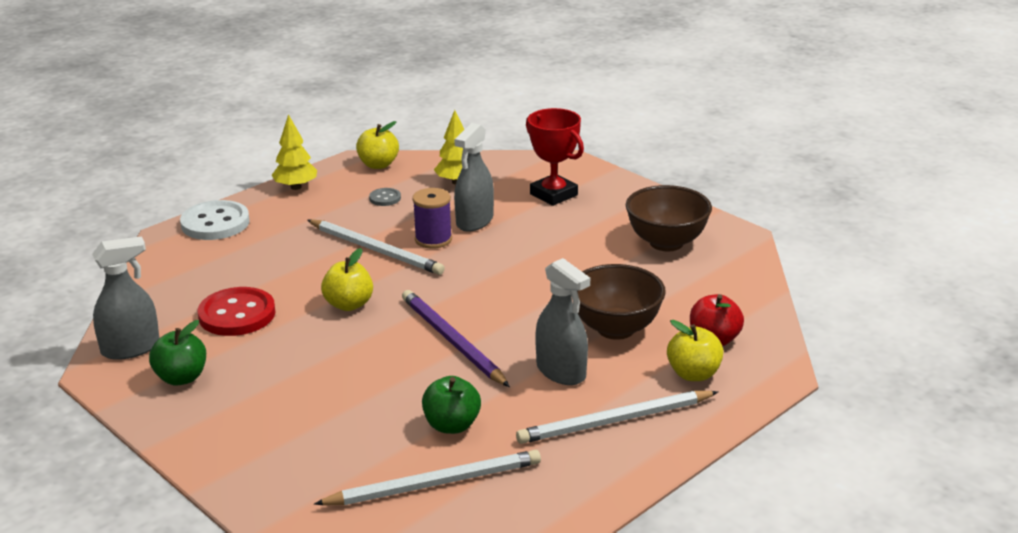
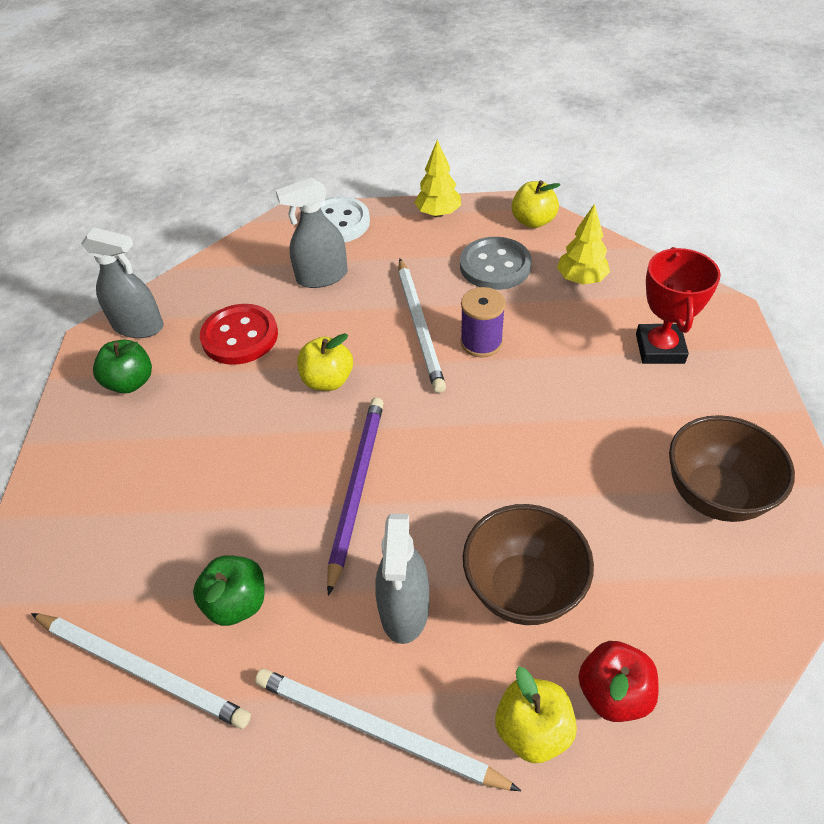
camera: 45 degrees right, 20 degrees up
(385, 198) = (495, 266): grey button -> grey button, size x2.08
(474, 221) = (543, 340): grey spray bottle -> grey spray bottle (322, 277)

